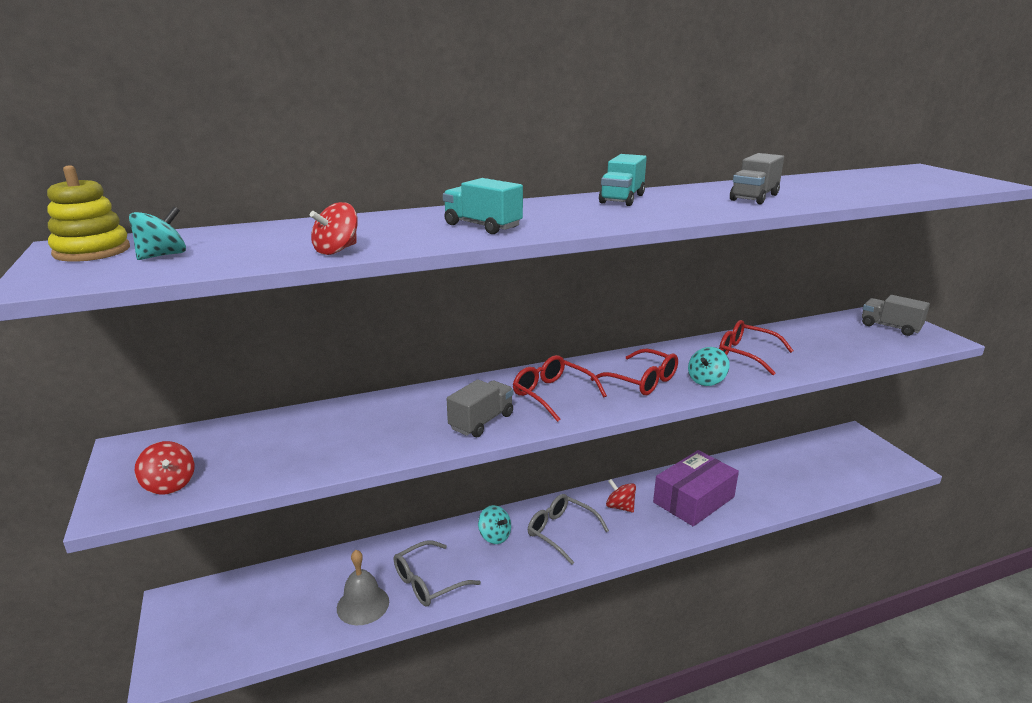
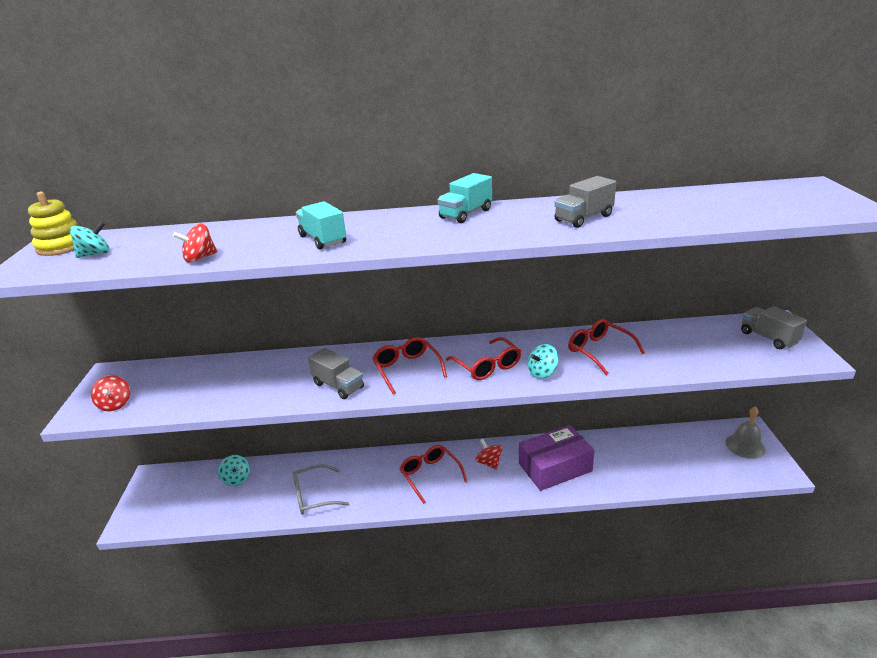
camera: 20 degrees right, 5 degrees up
(363, 604) = (263, 503): grey bell -> grey bell (745, 446)
(481, 422) = (338, 386): grey truck -> grey truck turned 75 degrees clockwise
(494, 536) = (379, 469): turquoise spinning top -> turquoise spinning top (236, 479)
(561, 532) = (430, 475): grey glasses -> red glasses

